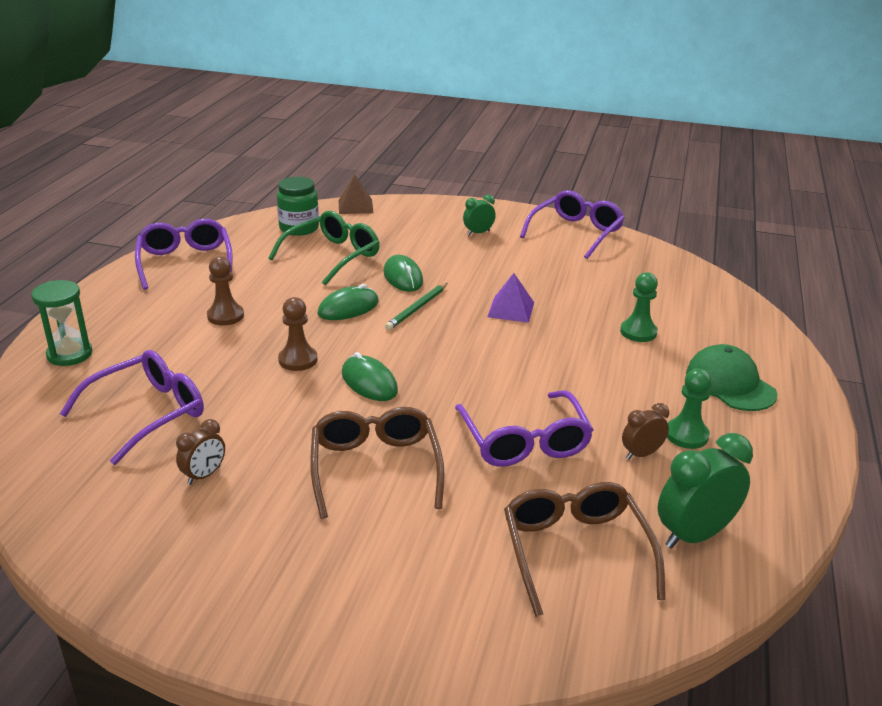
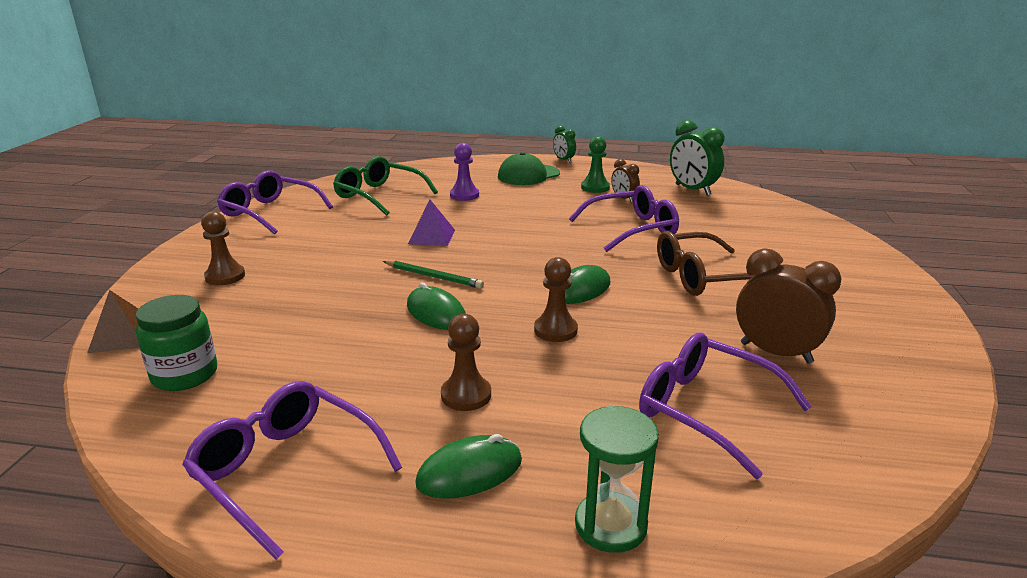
camera: 95 degrees left, 5 degrees down
(185, 262) = (286, 470): purple glasses -> purple glasses turned 60 degrees clockwise
(204, 475) = (776, 353): brown clock -> brown clock, size x1.79
(333, 256) = (293, 336): green glasses -> green glasses (379, 195)
(403, 277) = (360, 288): green mouse -> green mouse (469, 472)
(438, 227) = (225, 276): none -> brown pawn
(478, 233) = (252, 254): green clock -> green clock (563, 160)
(575, 551) = (733, 216): brown glasses -> none
(638, 332) = (464, 195): green pawn -> purple pawn

